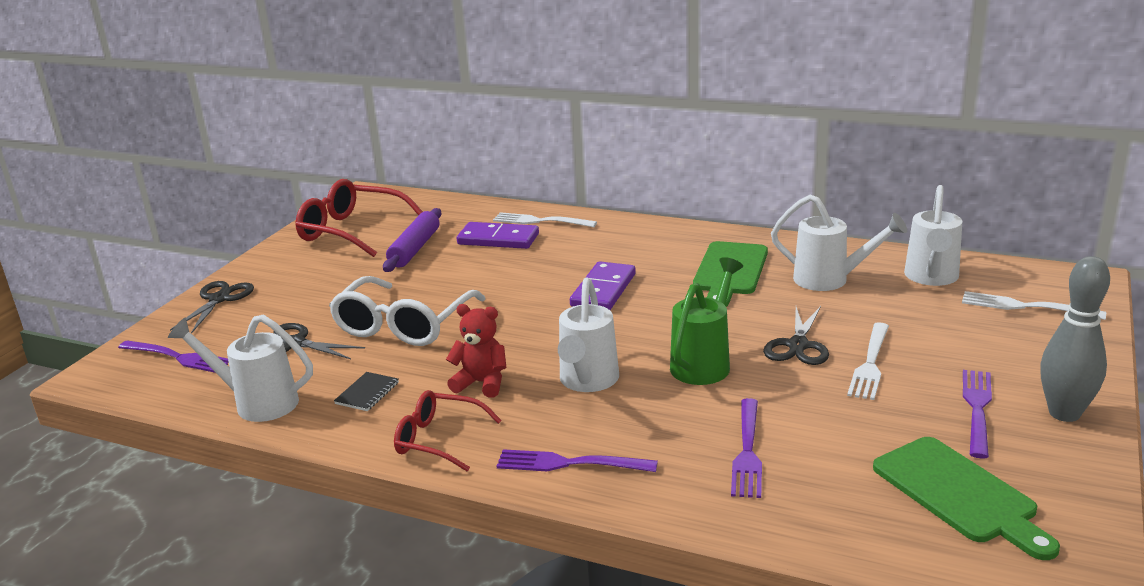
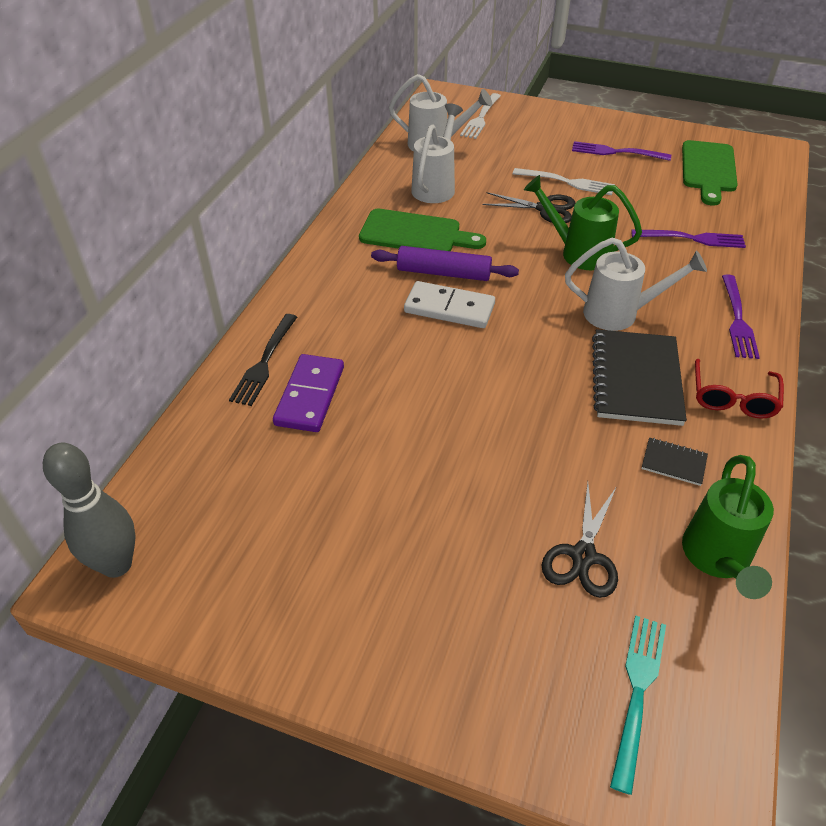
camera: 95 degrees left, 20 degrees up
(177, 357) = (637, 692): purple fork -> turquoise fork
(219, 299) = (464, 694): black scissors -> none
(256, 403) = (717, 560): white watering can -> green watering can
(352, 231) = (242, 564): red glasses -> none
(403, 325) = (530, 455): white glasses -> none
(415, 249) = (322, 476): purple rolling pin -> purple rolling pin (443, 273)
(481, 383) = (636, 379): red teddy bear -> black notebook
(540, 221) = (264, 362): white fork -> black fork
(603, 290) = (449, 308): purple domino -> white domino
(959, 494) = (708, 169): green cutting board -> green cutting board turned 135 degrees clockwise
(1064, 413) = (614, 127): grey bowling pin -> grey bowling pin (116, 564)

